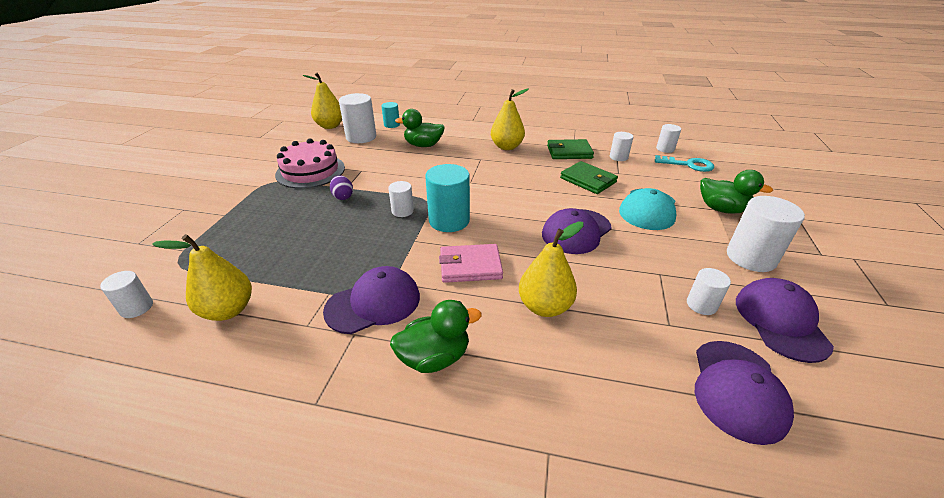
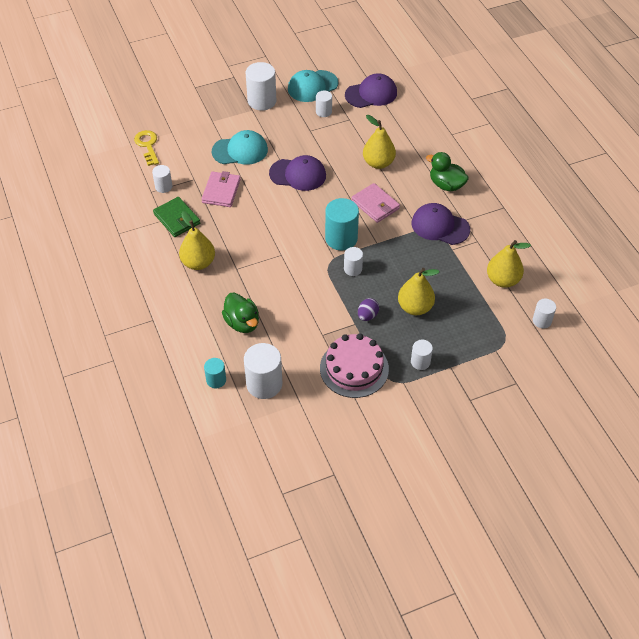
camera: 125 degrees left, 15 degrees up
(330, 126) = (261, 433): yellow pear -> yellow pear (415, 307)
(588, 180) = (221, 191): green wallet -> pink wallet
(665, 149) = (123, 164): white cylinder -> white cylinder (420, 362)
(688, 165) = (147, 145): turquoise key -> yellow key
(722, 209) = (210, 119): green duck -> none
(780, 321) = (312, 86): purple cap -> turquoise cap

